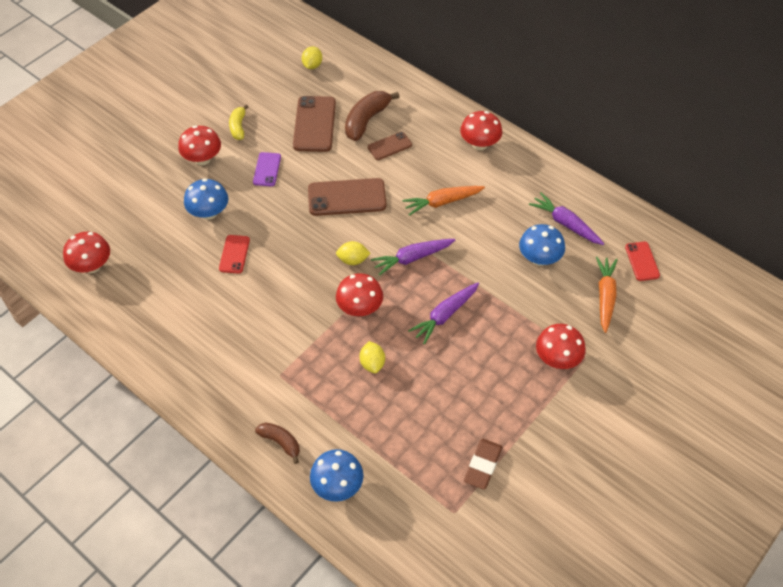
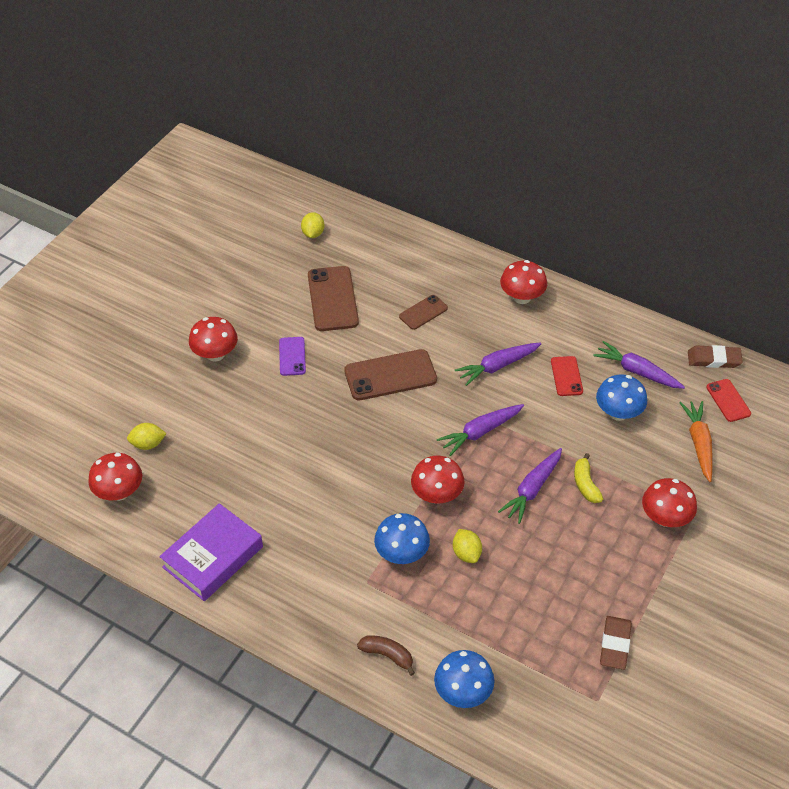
camera: 10 degrees left, 5 degrees down
(155, 333) = (213, 557): none -> purple book
(209, 213) = (239, 413): blue mushroom -> blue mushroom (401, 553)
(234, 254) = (280, 456): red phone -> red phone (566, 376)
(238, 127) = (247, 313): yellow banana -> yellow banana (585, 484)
(353, 260) = (415, 443): yellow lemon -> yellow lemon (148, 444)
(366, 120) = (390, 287): brown banana -> none
(442, 202) = (497, 366): orange carrot -> purple carrot
(638, 222) = (714, 359): none -> brown eraser

